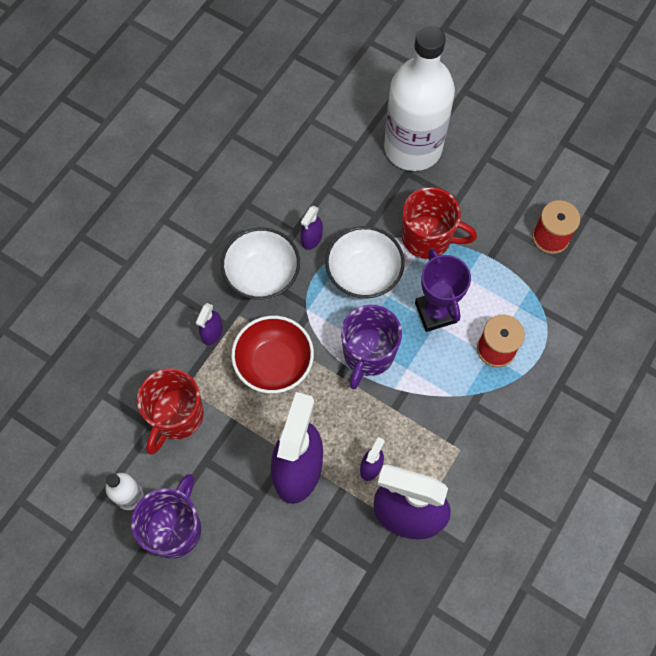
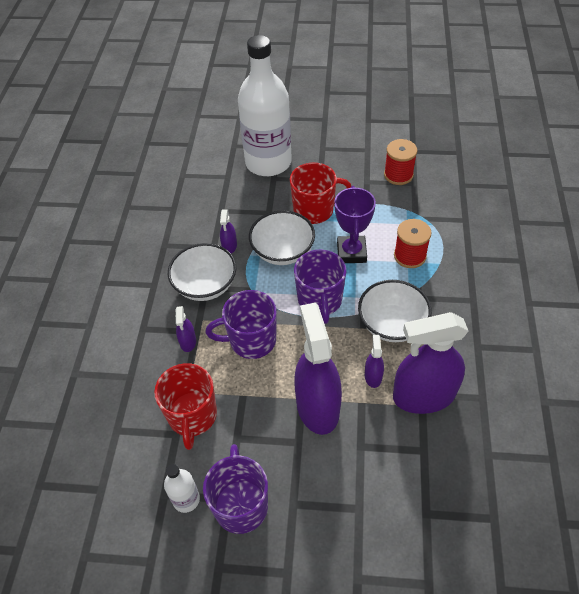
camera: 25 degrees left, 15 degrees down
(274, 364) = (251, 340): red bowl -> purple mug
(425, 420) = (392, 324): none -> white bowl
(436, 312) = (351, 252): purple trophy -> purple trophy turned 45 degrees clockwise

